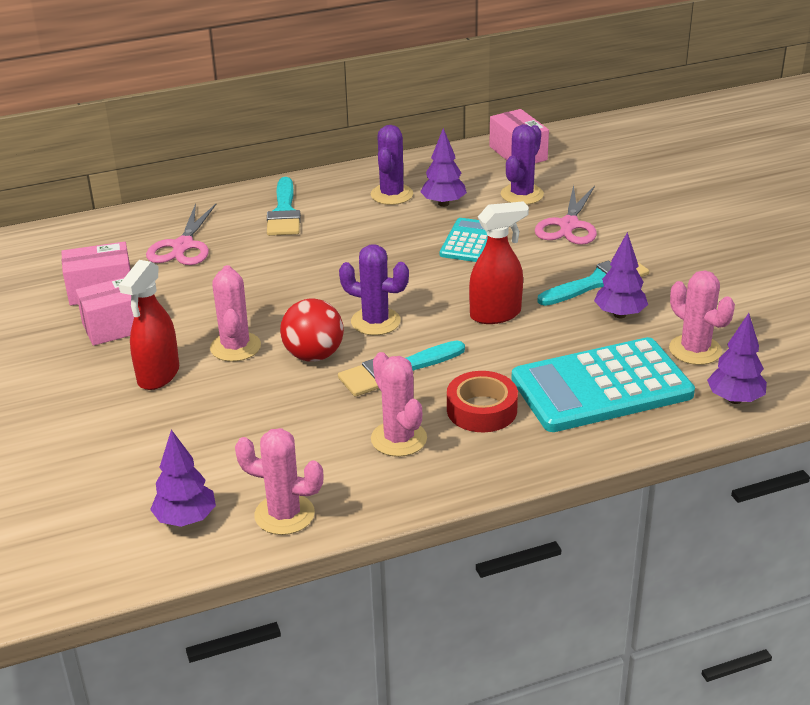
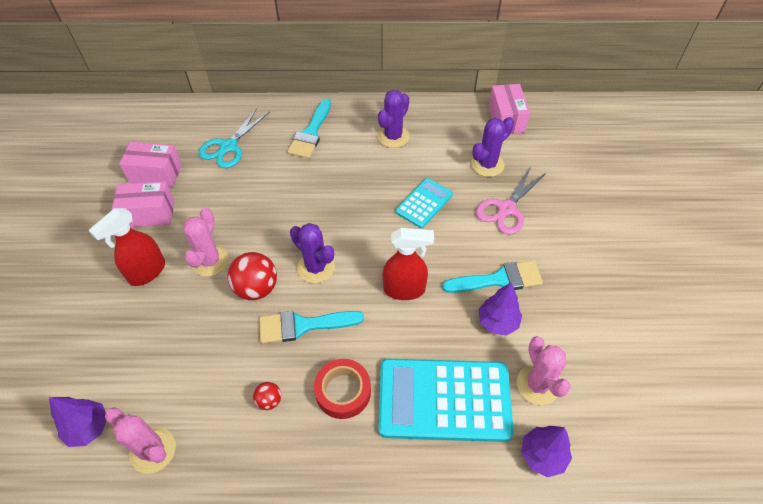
camera: 20 degrees right, 20 degrees up
(183, 246) = (228, 146): pink scissors -> turquoise scissors
(398, 439) = (269, 400): pink cactus -> red ball
(443, 203) = (425, 157): purple tree -> none

